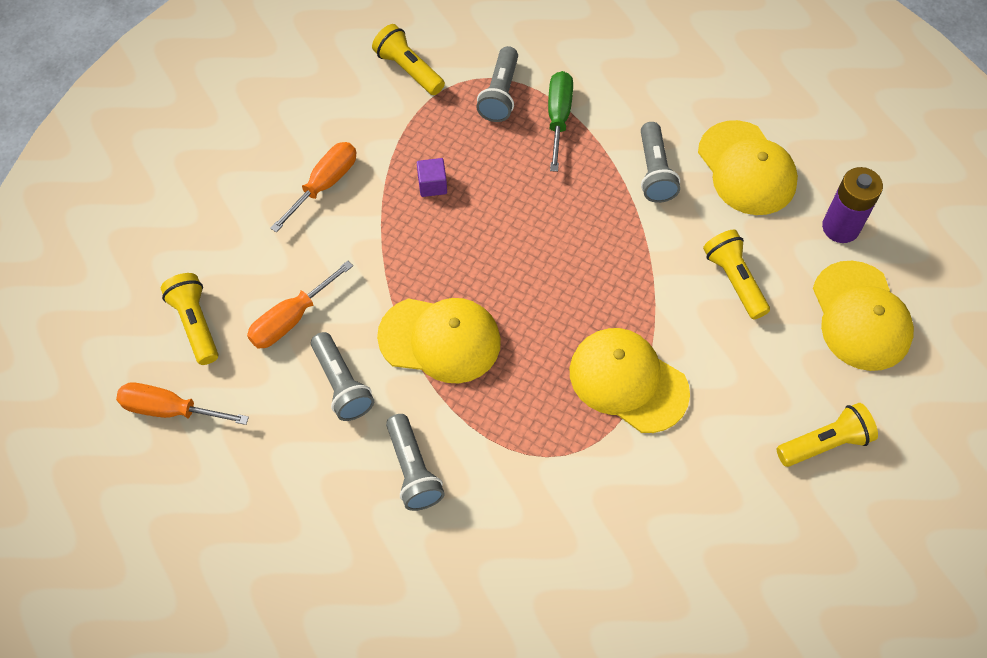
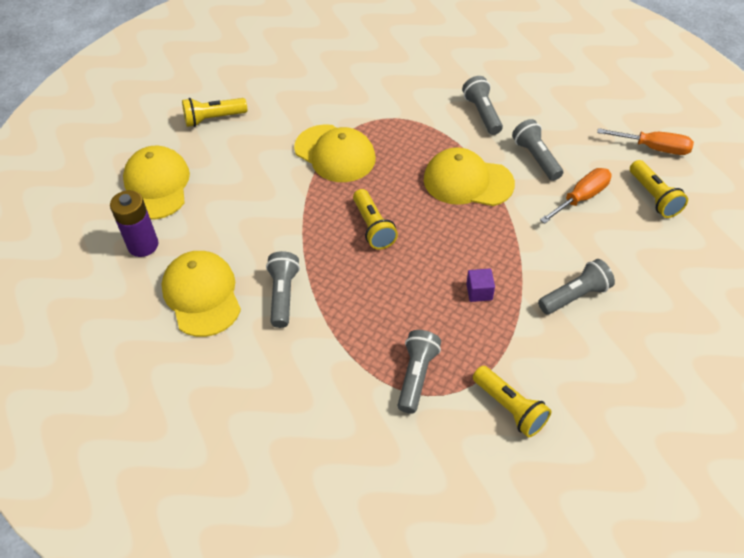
camera: 175 degrees left, 10 degrees down
(324, 184) = (575, 296): orange screwdriver -> grey flashlight
(558, 117) = (362, 349): green screwdriver -> none
(734, 280) = (241, 211): yellow flashlight -> yellow flashlight (373, 227)

